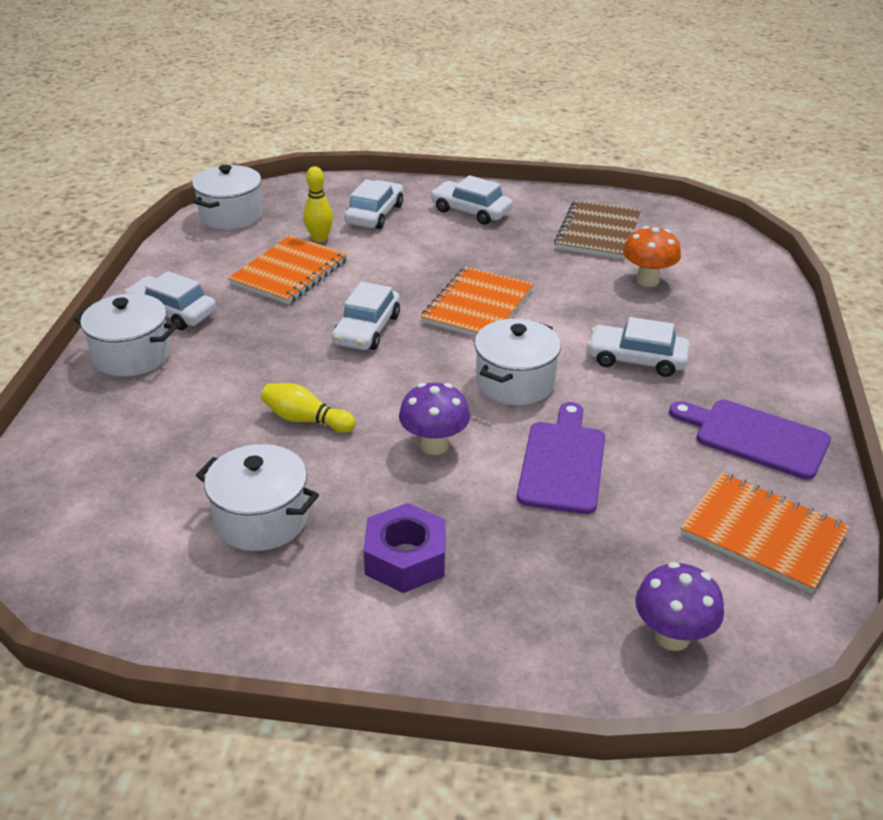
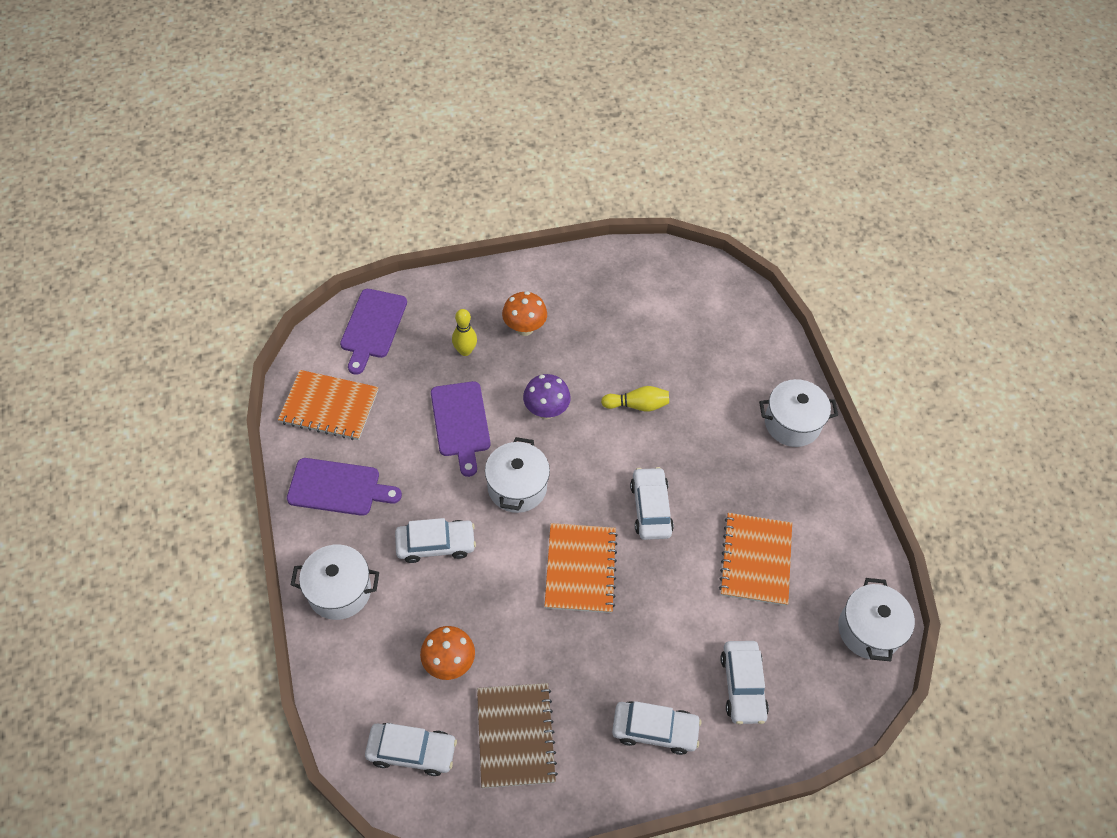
camera: 155 degrees right, 20 degrees up
(172, 312) = (804, 477): white car -> white car (411, 751)
(261, 519) = (614, 327): white pot -> white pot (339, 591)
(319, 238) = (765, 622): yellow bowling pin -> yellow bowling pin (465, 351)
(405, 558) = (524, 328): purple nut -> orange mushroom
(672, 636) = (372, 327): purple mushroom -> purple cutting board

